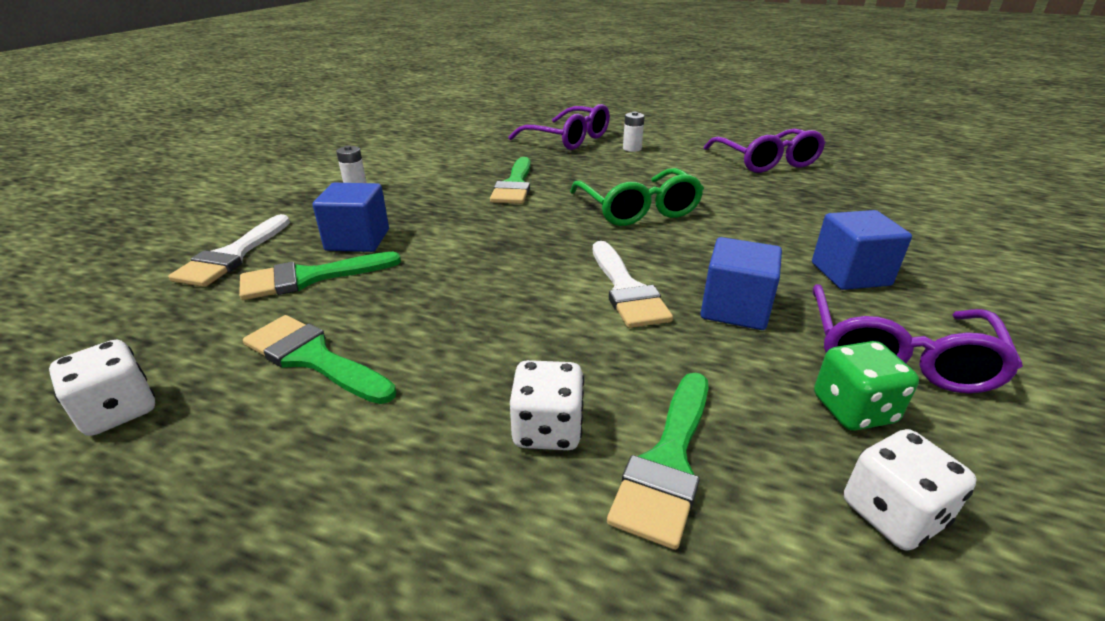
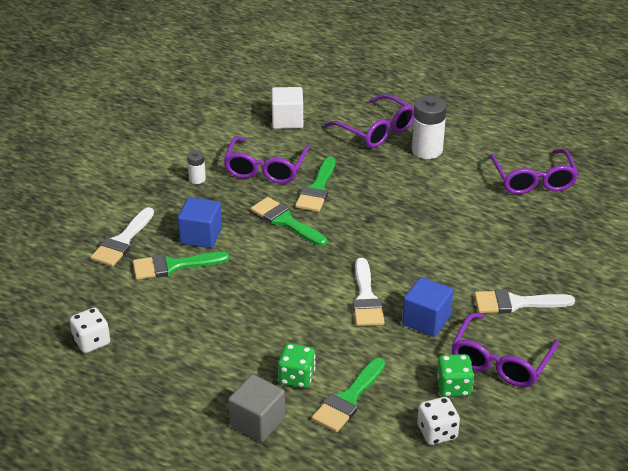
camera: 10 degrees right, 5 degrees up
(313, 358) = (181, 324): green brush -> green brush (285, 221)
(445, 174) = (265, 169): none -> purple glasses
(465, 138) = (287, 120): none -> white cube
(480, 550) = (257, 422): none -> grey cube
(547, 429) = (296, 377): white dice -> green dice
(632, 148) = (427, 150): white battery -> white battery, size x1.92
(638, 209) = (402, 227): green glasses -> none
(850, 274) = (516, 303): blue cube -> white brush

